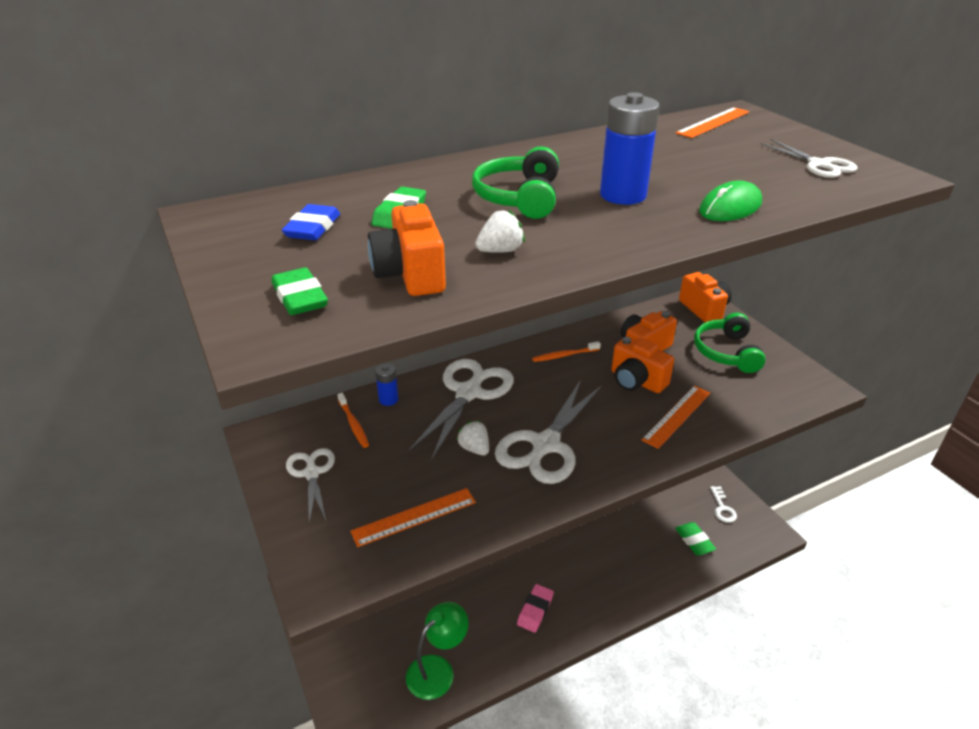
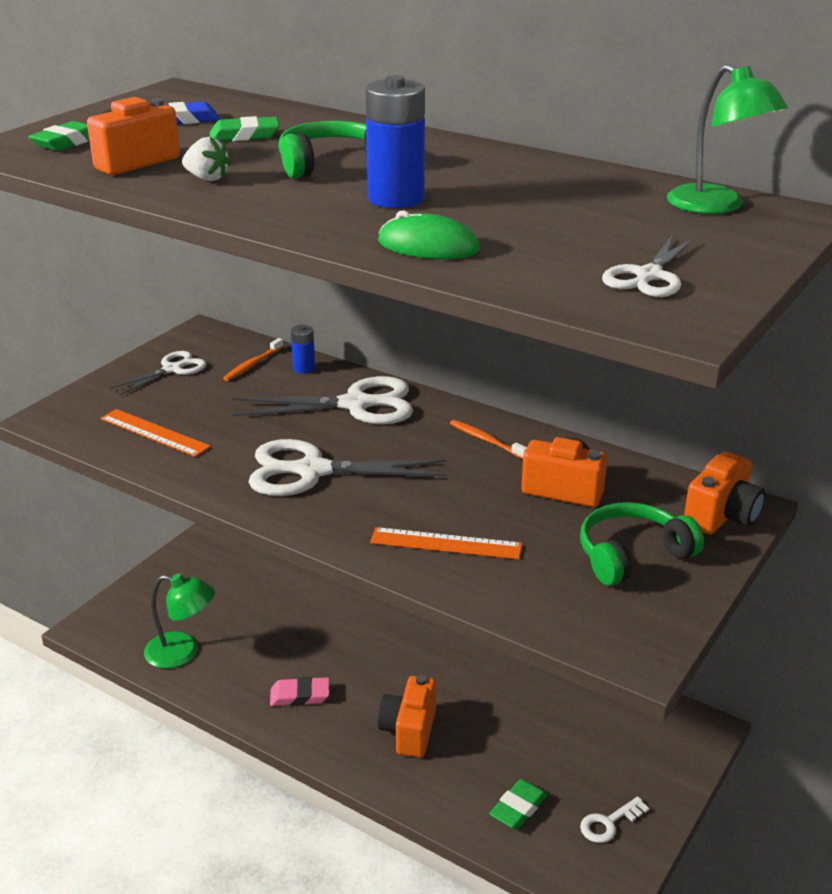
camera: 60 degrees right, 5 degrees down
(474, 448) = (271, 434): white strawberry -> none
(636, 381) = (487, 500): orange camera -> orange camera (409, 731)
(713, 122) = (716, 206): orange ruler -> green lamp

